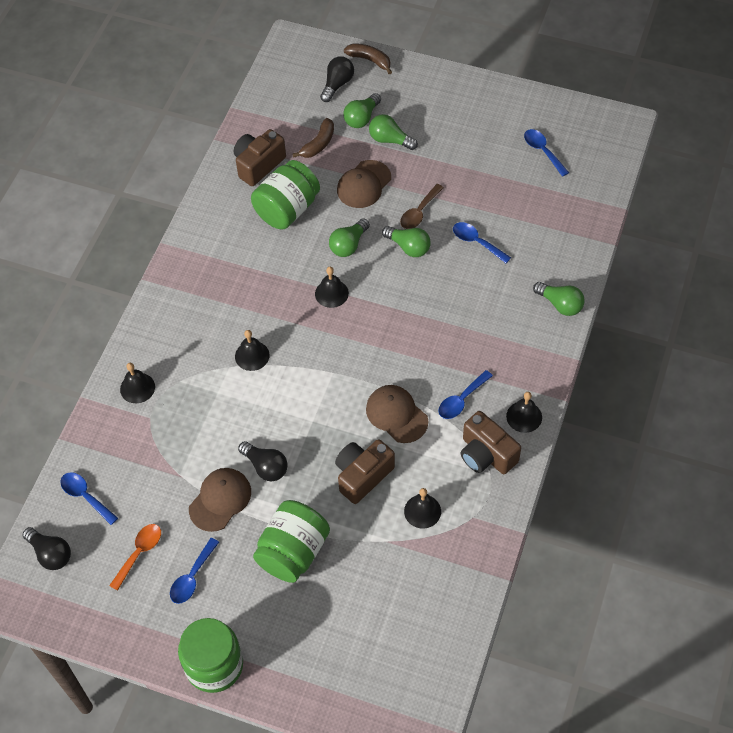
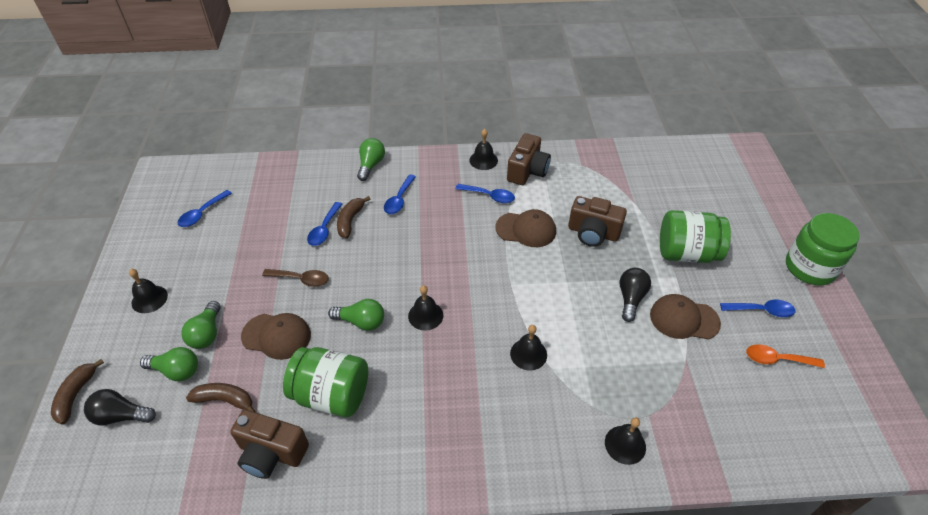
camera: 115 degrees left, 10 degrees down
(51, 554) = (842, 436): black light bulb -> none
(85, 496) = (767, 434): blue spoon -> blue spoon (399, 200)
(396, 415) = (526, 229): brown cap -> brown cap turned 105 degrees counterclockwise
(408, 247) = (347, 274): green light bulb -> none
(422, 511) = (596, 191): black bell -> black bell (149, 299)
(479, 266) = (350, 221): none -> brown banana

